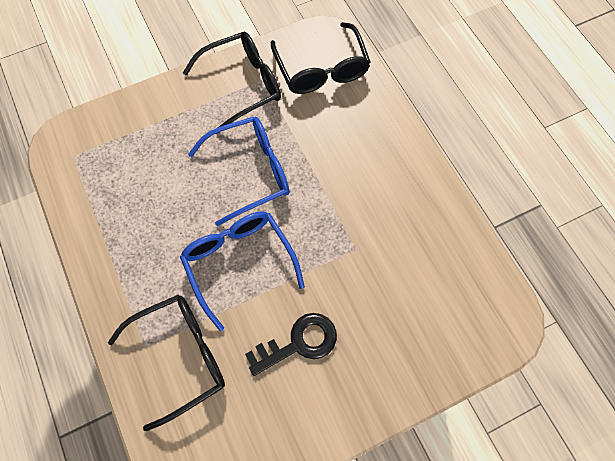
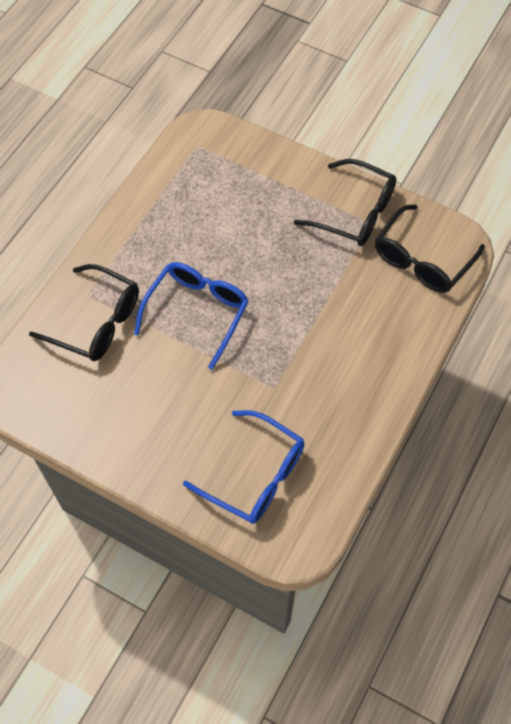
camera: 55 degrees right, 5 degrees down
(249, 172) = (279, 269): blue glasses -> blue glasses (254, 475)
(298, 343) = (164, 394): black key -> none

